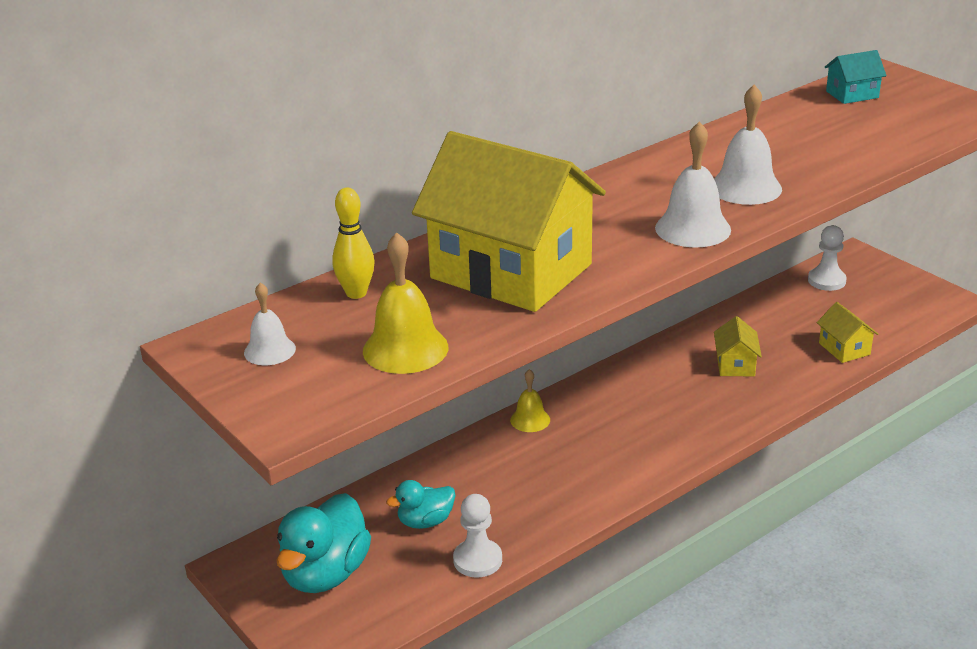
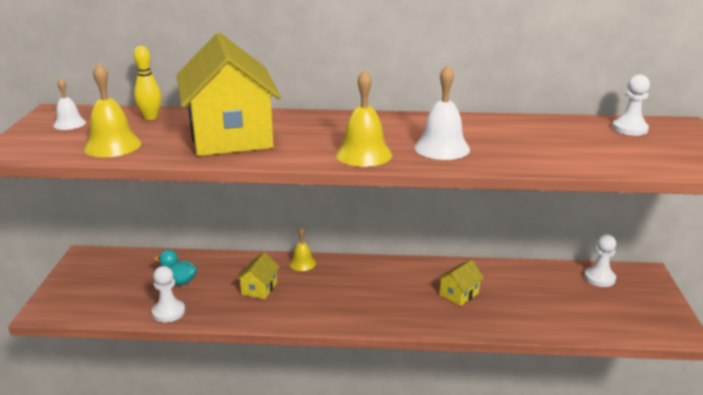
camera: 40 degrees right, 5 degrees down
(325, 574) = (106, 279): turquoise duck -> none
(693, 228) = (363, 154): white bell -> yellow bell
(844, 349) = (546, 321): yellow house -> yellow house (259, 288)
(852, 94) = (629, 129): turquoise house -> white pawn

